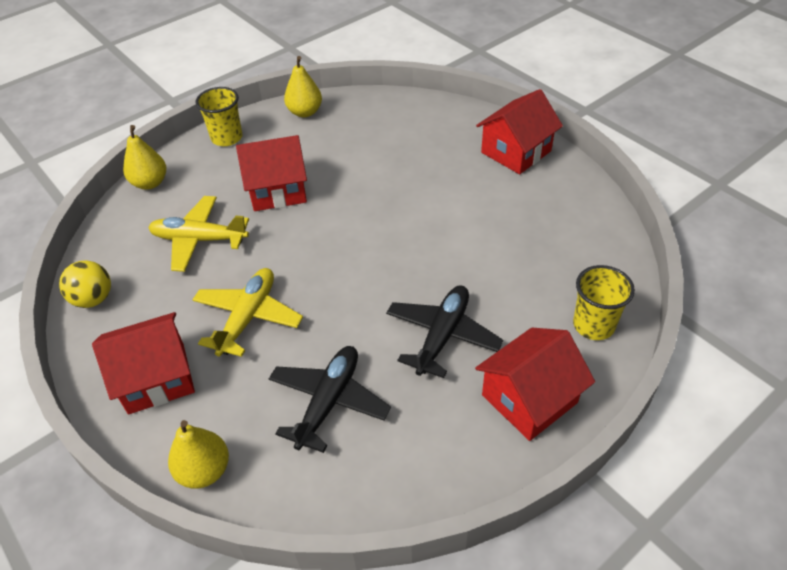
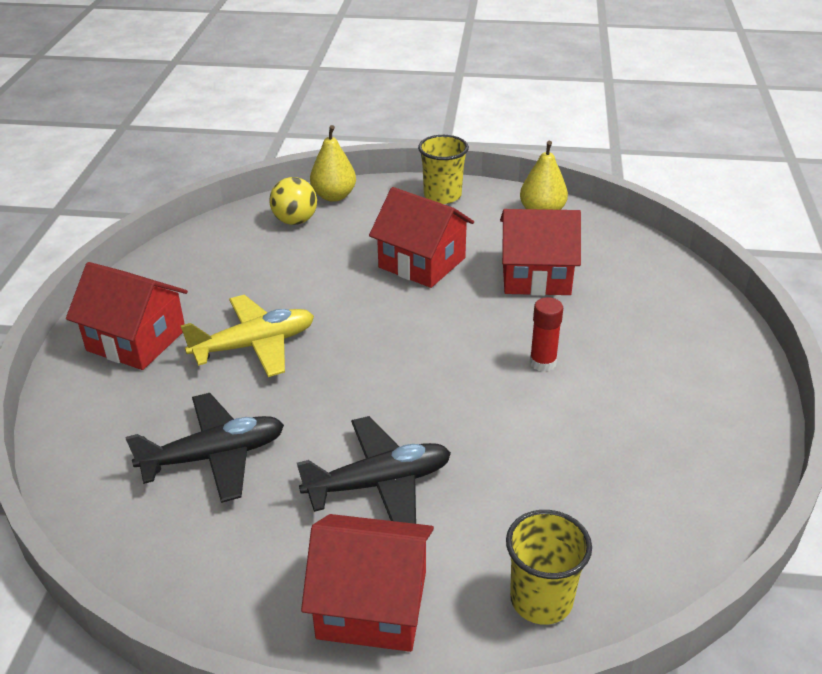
camera: 45 degrees right, 10 degrees down
(93, 299) = (179, 255): yellow ball -> yellow ball (295, 221)
(199, 240) = (306, 262): yellow plane -> none
(204, 470) = (70, 430): yellow pear -> none
(429, 203) = (543, 362): none -> red glue stick
(516, 152) = (714, 377): red house -> red house (536, 276)

